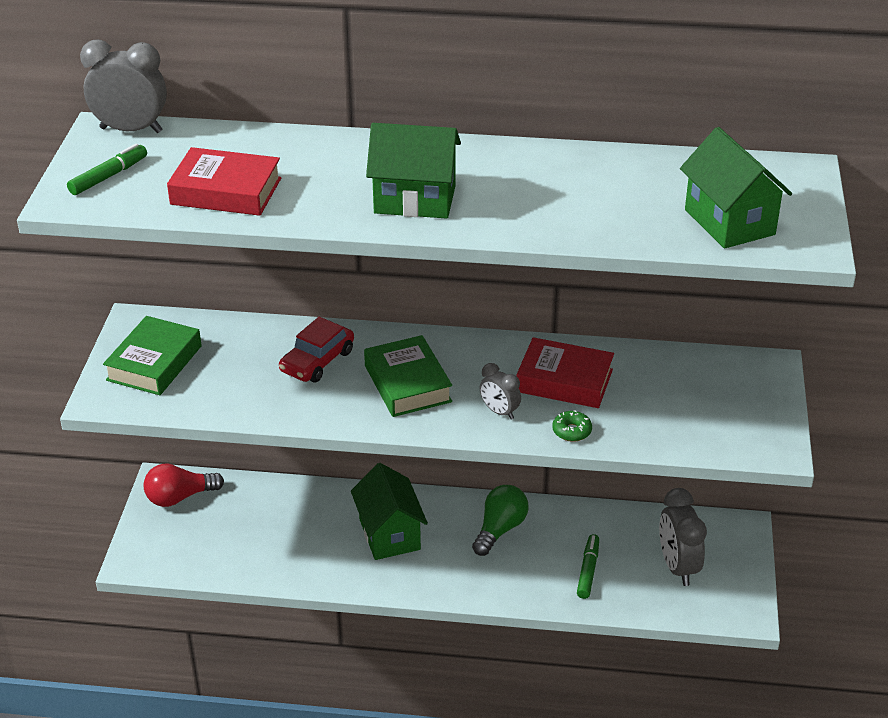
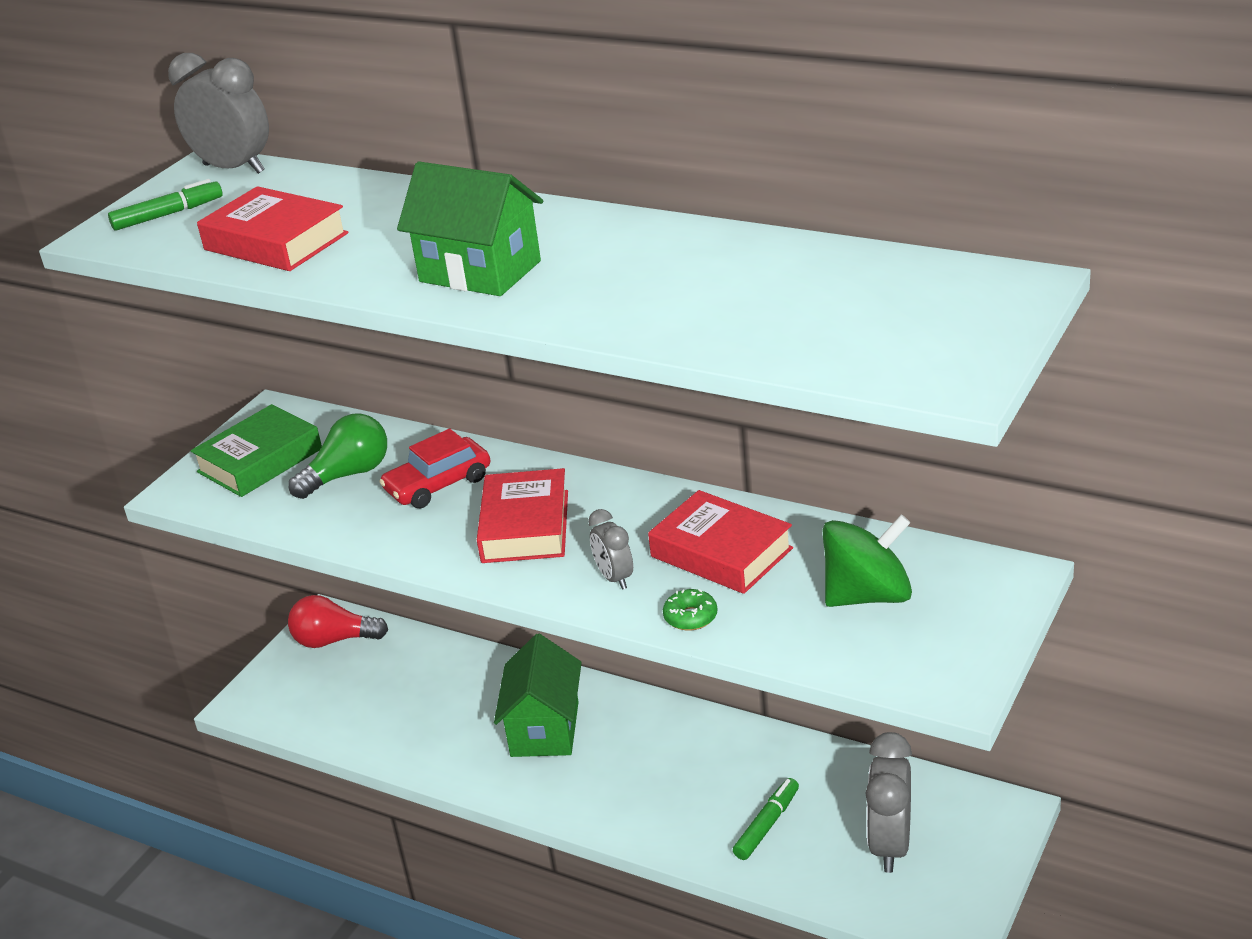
camera: 25 degrees right, 5 degrees down
(407, 383) = (525, 526): green book -> red book
(500, 529) = (682, 749): green light bulb -> green light bulb (348, 474)
(683, 395) = (867, 595): none -> green spinning top
(729, 222) = (863, 338): green house -> none

